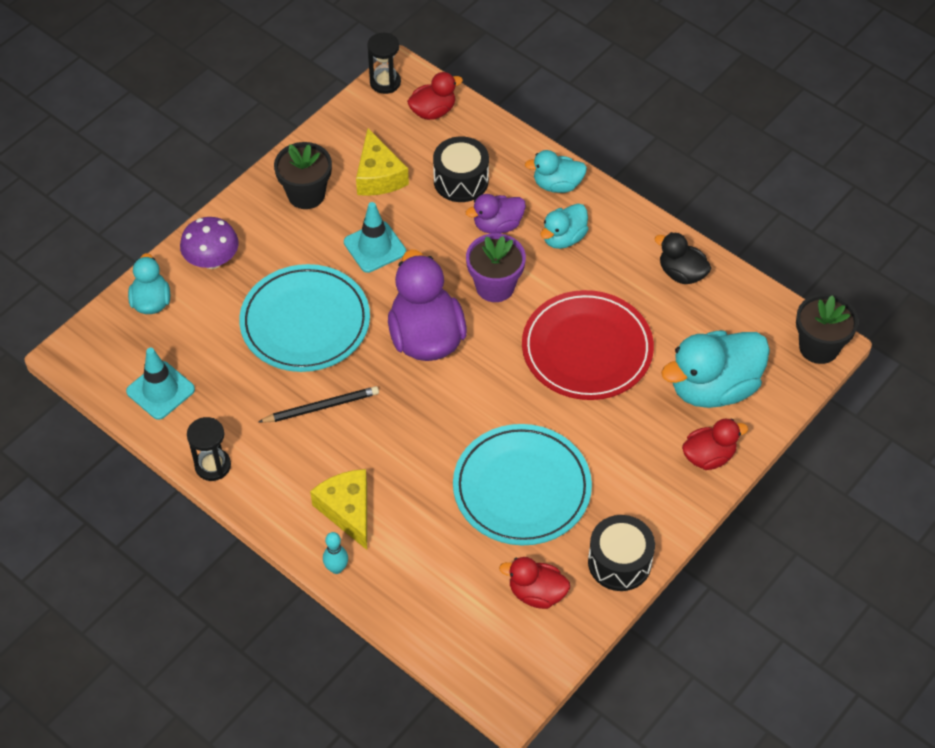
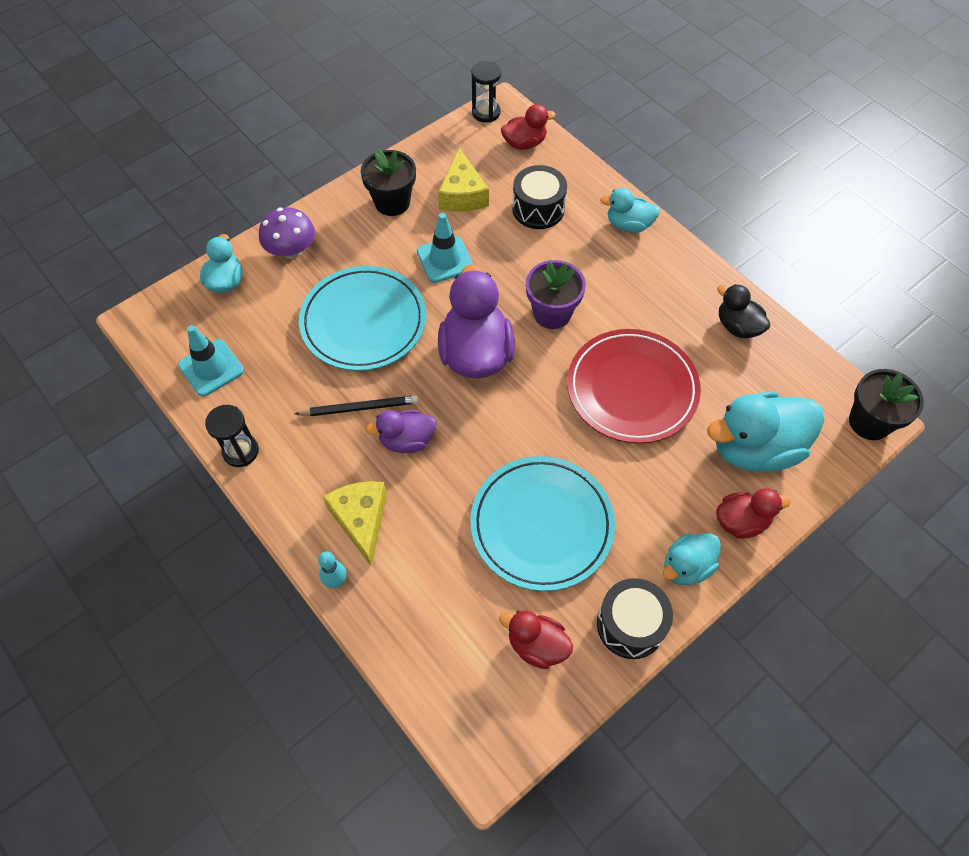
camera: 10 degrees right, 5 degrees up
(497, 225) = (565, 255): purple duck -> purple duck (407, 440)
(563, 238) = (626, 276): turquoise duck -> turquoise duck (686, 566)

